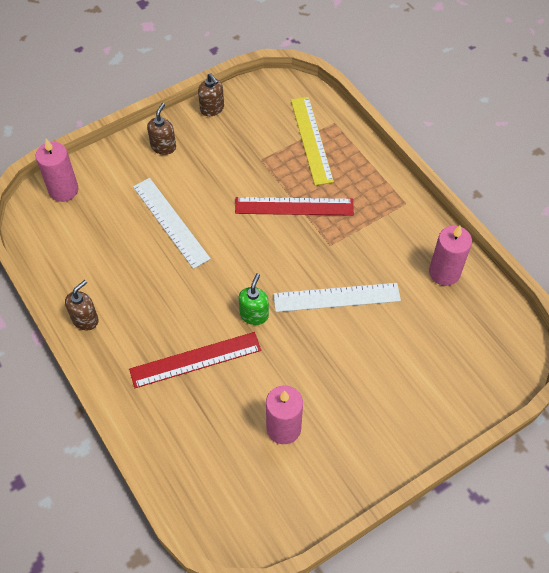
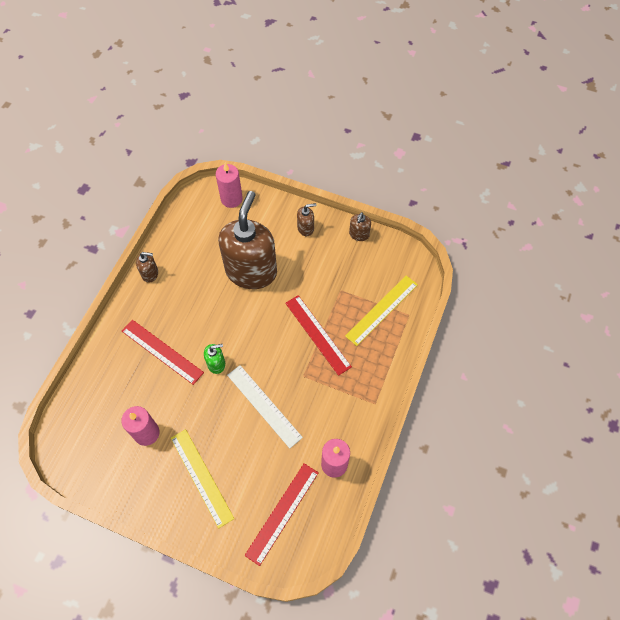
camera: 55 degrees right, 5 degrees up
(171, 222) = (251, 271): white ruler -> brown soap dispenser
(375, 400) = (201, 477): none -> yellow ruler
(464, 346) = (282, 513): none -> red ruler

